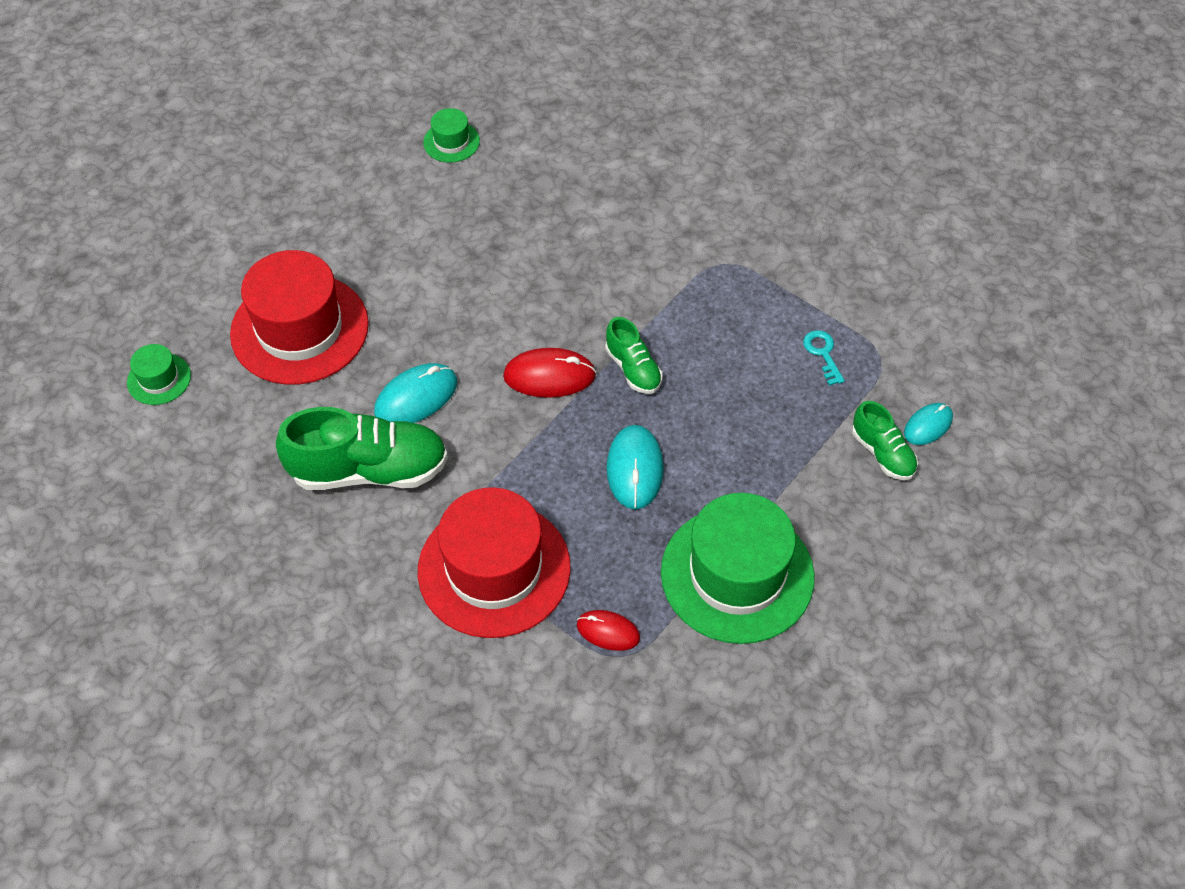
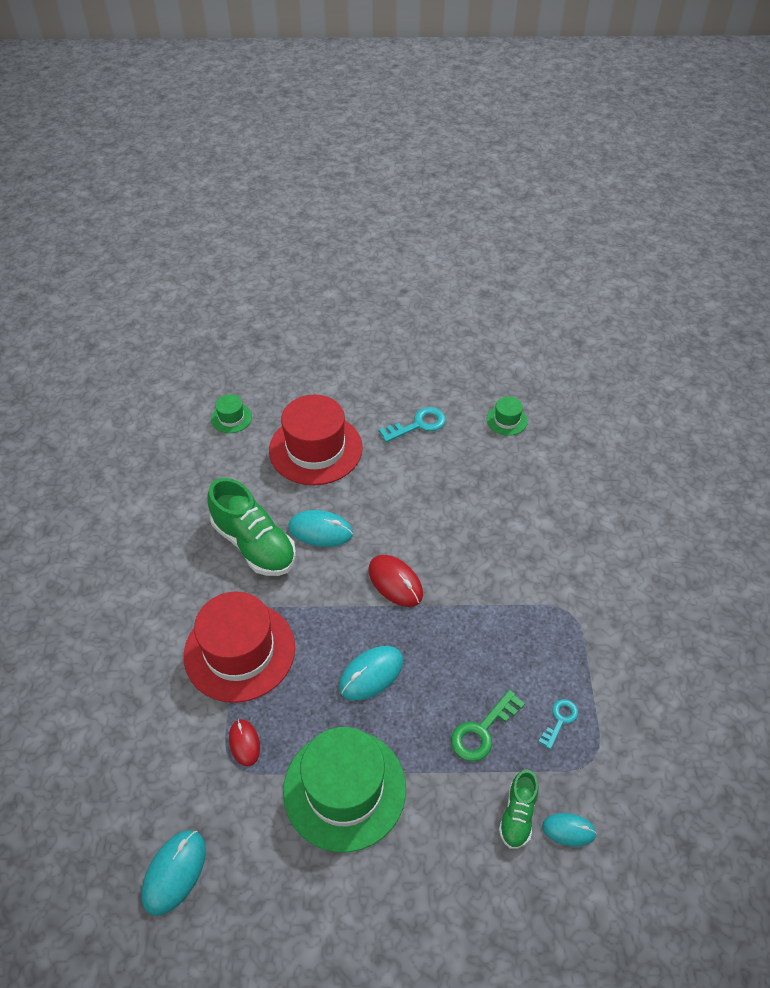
camera: 50 degrees right, 5 degrees down
(371, 217) = (418, 425): none -> turquoise key
(633, 369) = (442, 621): green shoe -> none
(695, 782) = (174, 872): none -> turquoise mouse
(779, 420) = (482, 731): none -> green key

